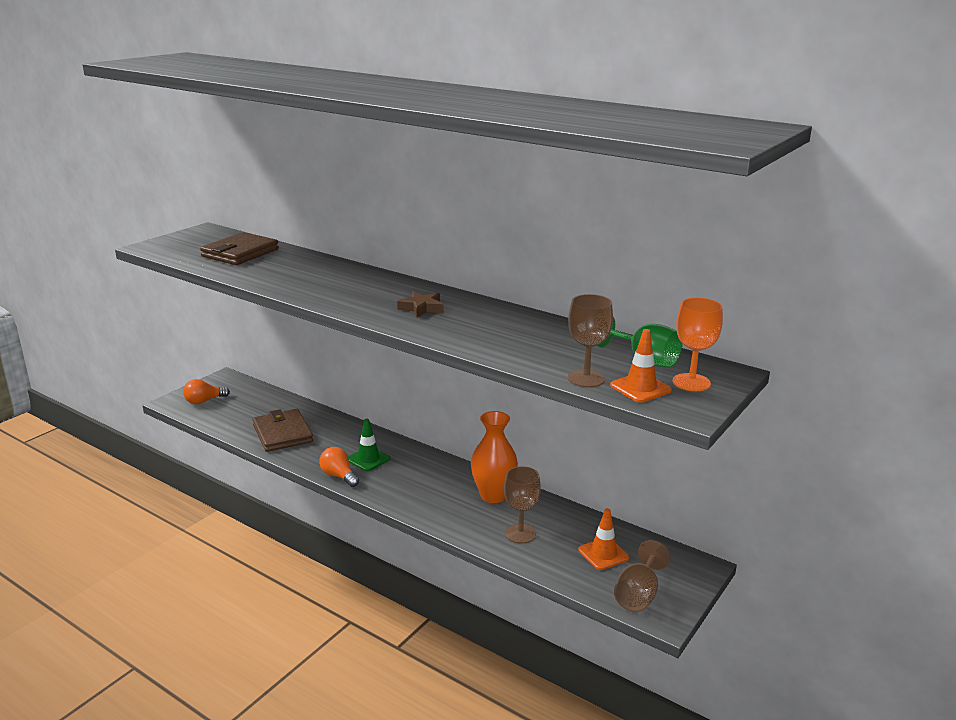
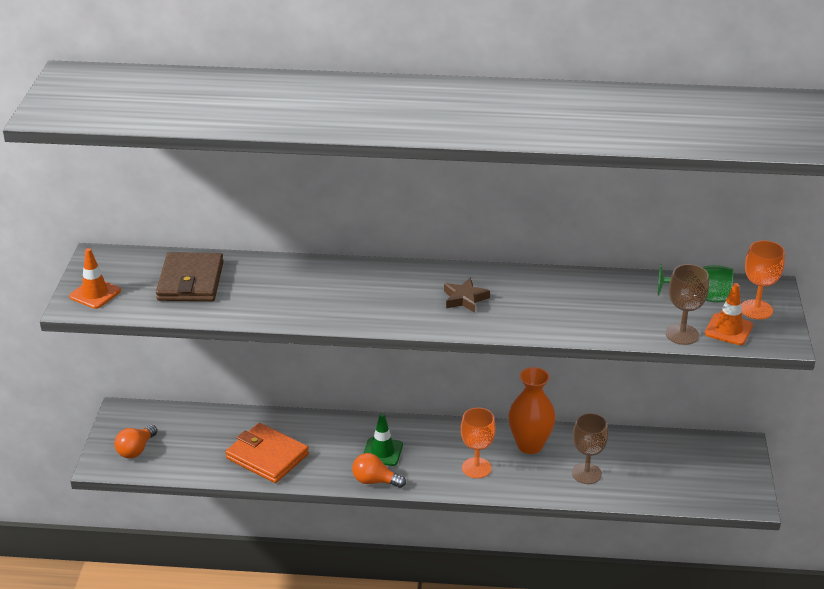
camera: 30 degrees left, 10 degrees up
(282, 433) = (267, 456): brown wallet -> orange wallet
(429, 495) = (476, 468): none -> orange goblet
(603, 554) = (665, 465): orange traffic cone -> orange traffic cone (95, 294)
(638, 595) = (720, 491): brown goblet -> none

